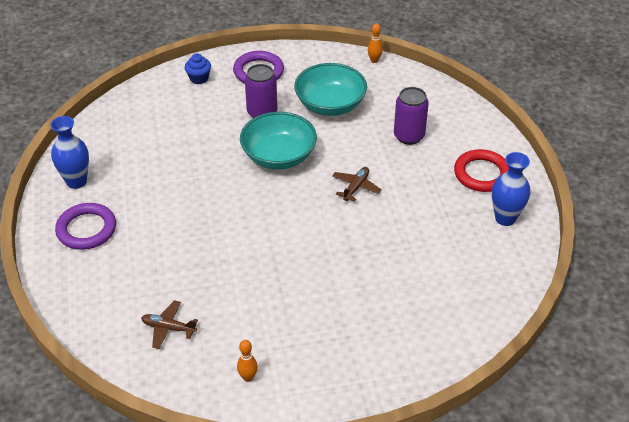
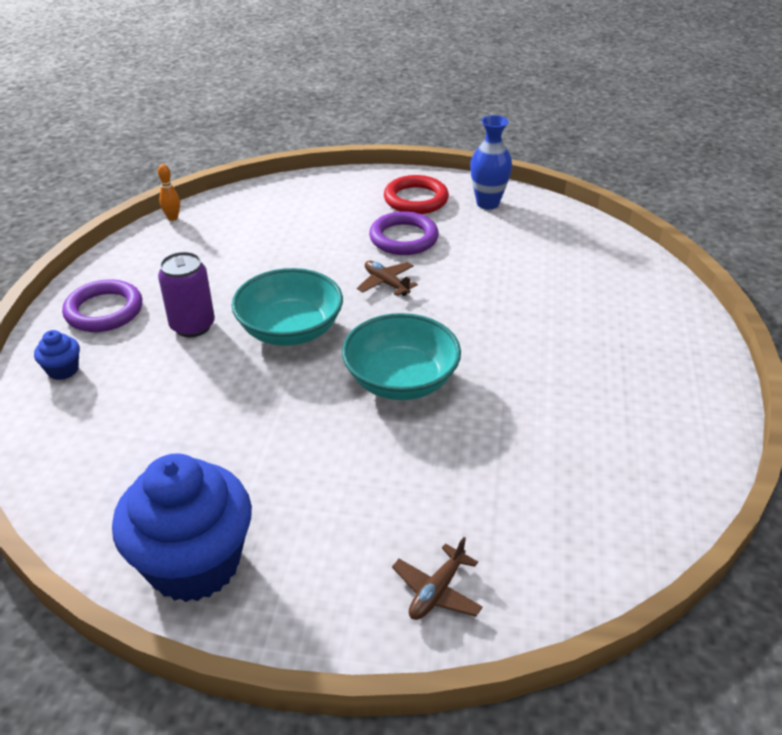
camera: 70 degrees left, 5 degrees down
(76, 181) = (194, 563): blue vase -> blue cupcake
(86, 229) = (319, 568): purple ring -> purple ring (403, 238)
(168, 328) = (566, 503): brown plane -> brown plane (437, 591)
(248, 377) = (670, 440): orange bowling pin -> none
(330, 105) = (225, 268): turquoise bowl -> turquoise bowl (401, 380)
(409, 136) = (325, 227): purple can -> none

